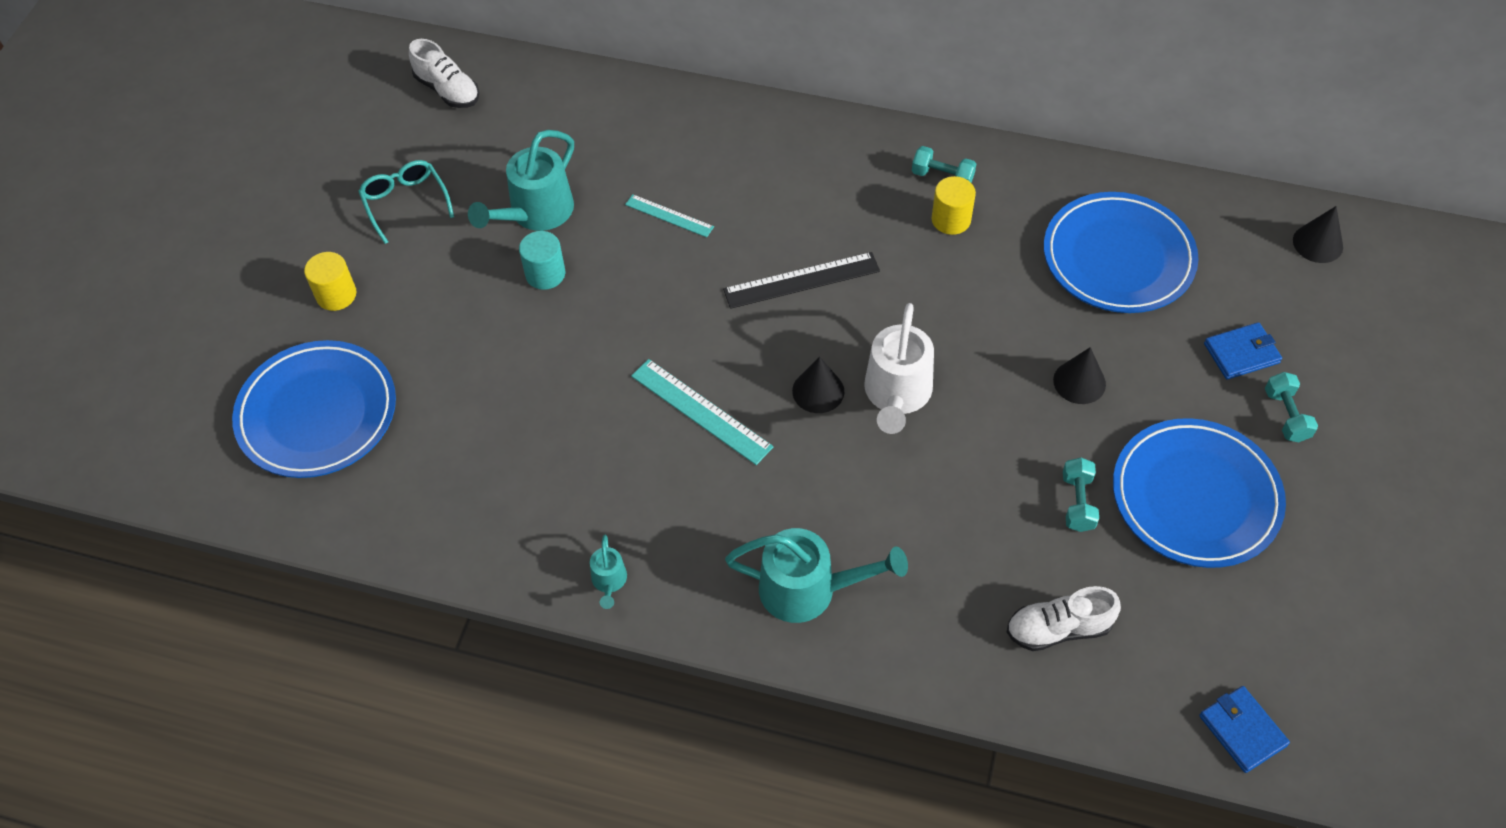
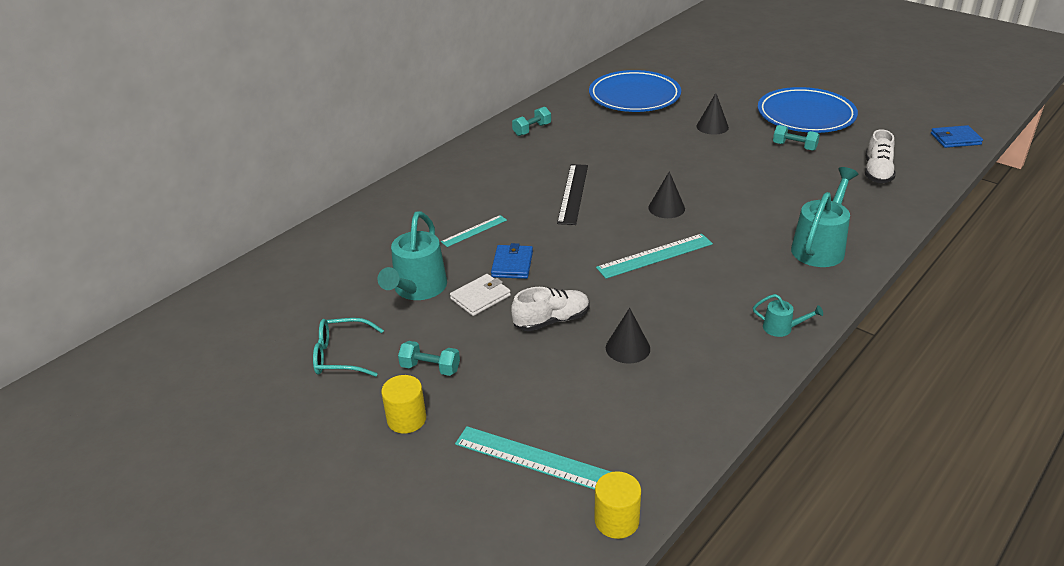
camera: 65 degrees left, 20 degrees down
(317, 413) = (531, 458): blue plate -> turquoise ruler
(447, 90) = (243, 307): white shoe -> white shoe (551, 320)
(535, 214) = (417, 289): turquoise watering can -> turquoise watering can turned 45 degrees clockwise
(545, 274) = (480, 297): turquoise cylinder -> white wallet
(897, 396) = (687, 182): white watering can -> none
(951, 219) = (567, 135): yellow cylinder -> yellow cylinder (616, 520)
(1241, 353) = (720, 82): blue wallet -> blue wallet (512, 264)
(1286, 415) = (766, 82): turquoise dumbbell -> turquoise dumbbell (430, 368)
(1317, 243) = (664, 49): black cone -> black cone (627, 348)

